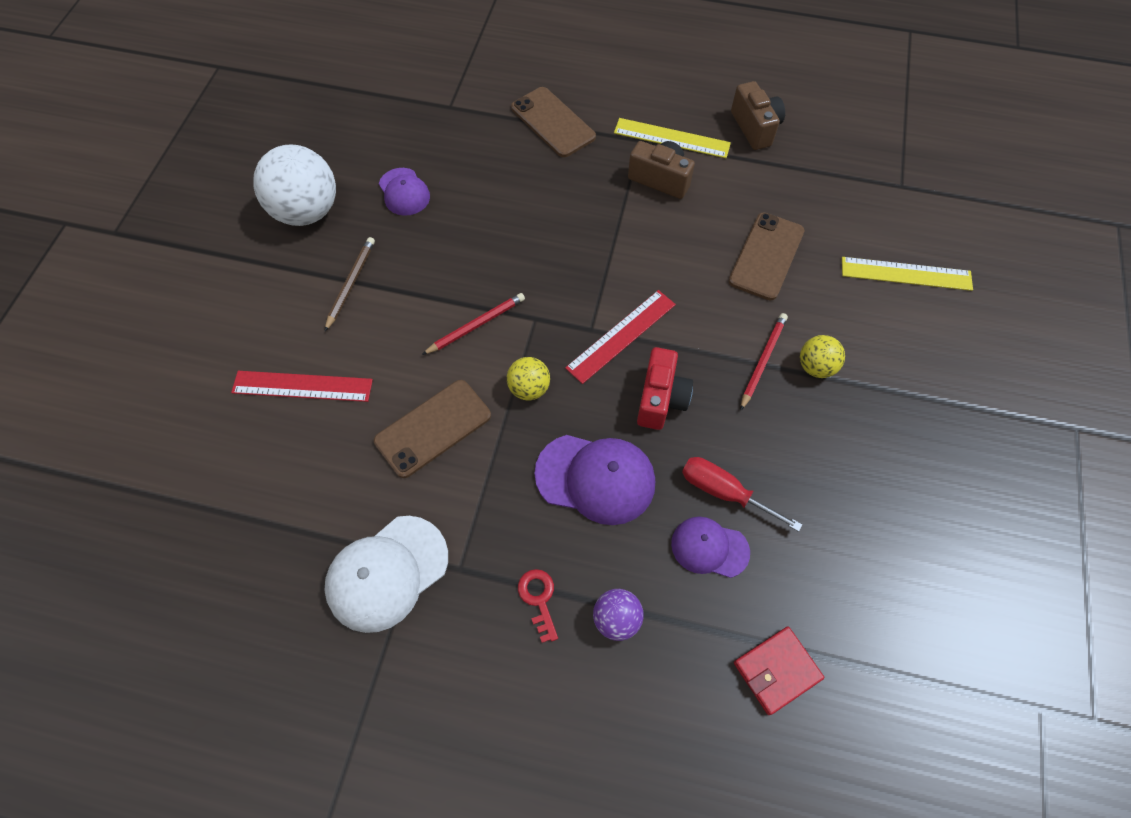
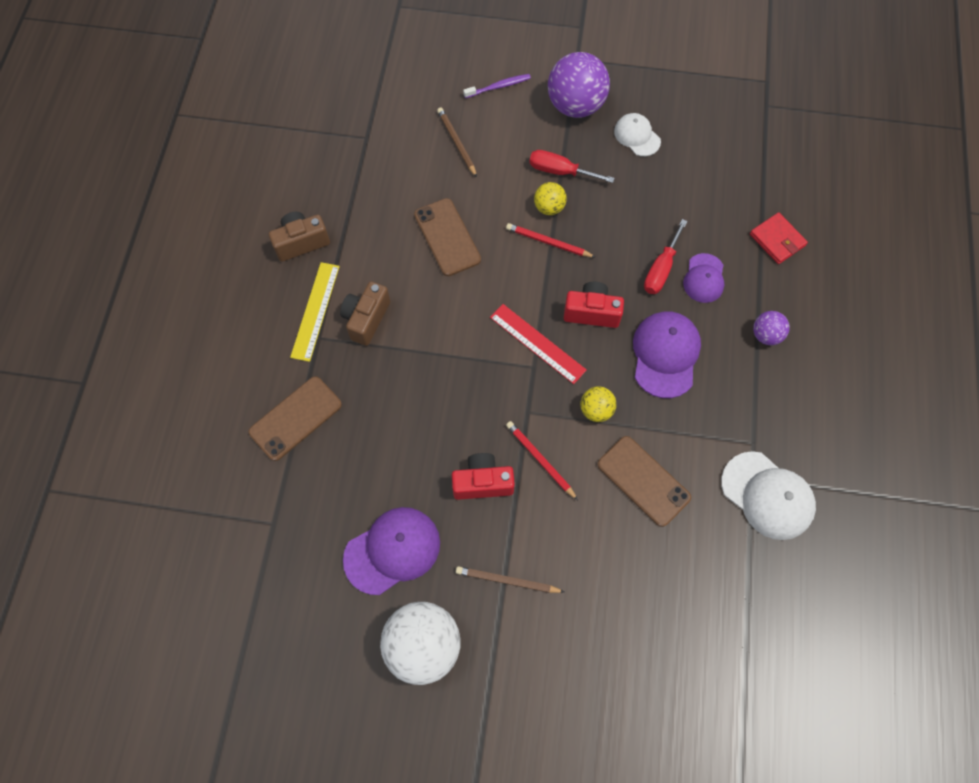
camera: 95 degrees left, 5 degrees up
(302, 386) = (621, 600): red ruler -> none
(404, 192) = (392, 550): purple cap -> purple cap, size x1.62
(460, 270) = (482, 482): none -> red camera
(538, 599) = (763, 386): red key -> none
(766, 256) = (447, 237): brown phone -> brown phone turned 45 degrees clockwise
(874, 385) = (560, 171): none -> red screwdriver
(906, 273) = (456, 143): yellow ruler -> brown pencil
(947, 492) = (637, 136): none -> white cap
(989, 416) = (575, 106): none -> purple ball
(1006, 326) = (499, 86): none -> purple toothbrush

